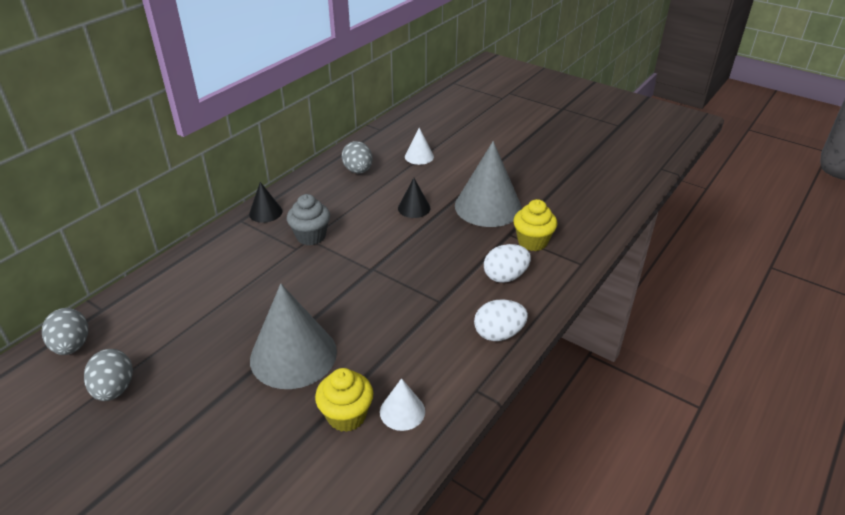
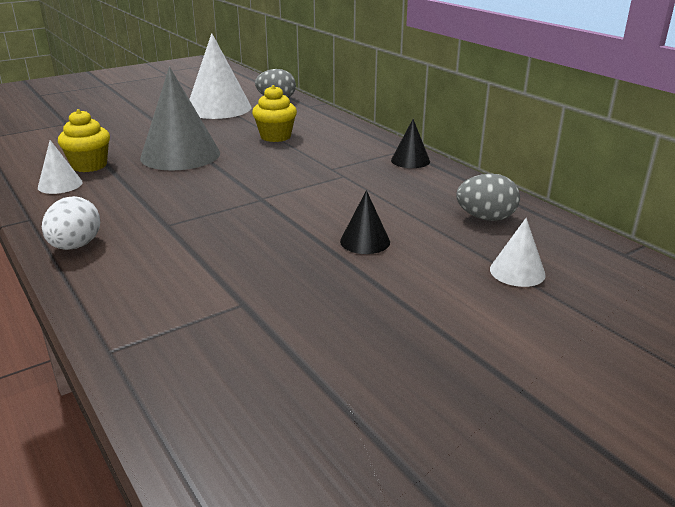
camera: 110 degrees right, 10 degrees down
(114, 389) = (218, 108): grey egg -> white cone
(311, 236) = (347, 176): grey cupcake -> none
(488, 206) = (328, 302): grey cone -> none
(505, 276) = (158, 275): white egg -> none
(532, 242) = (205, 319): yellow cupcake -> yellow cupcake (275, 136)

